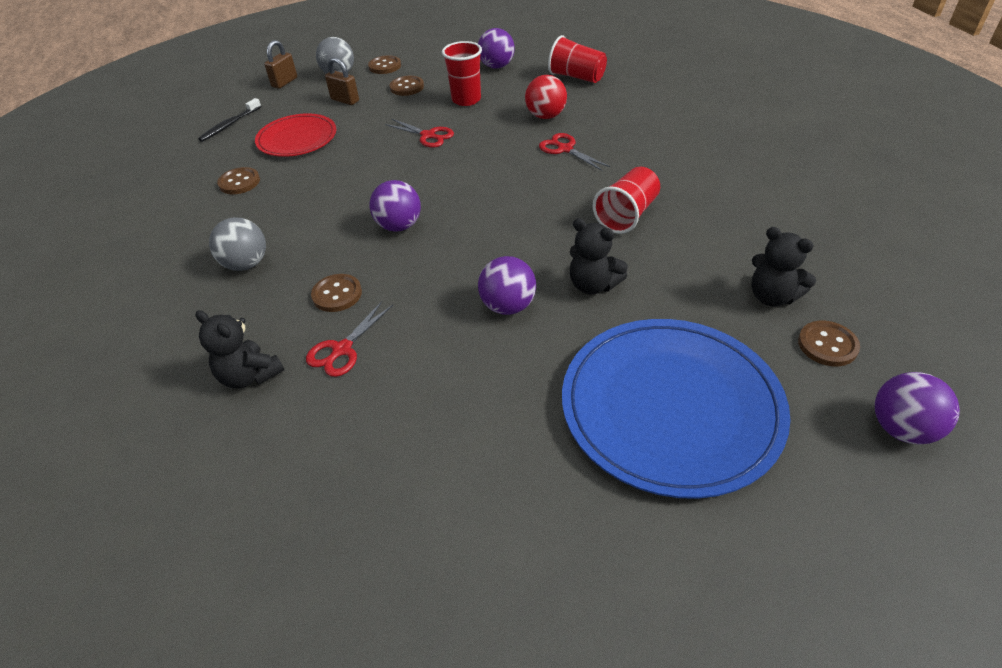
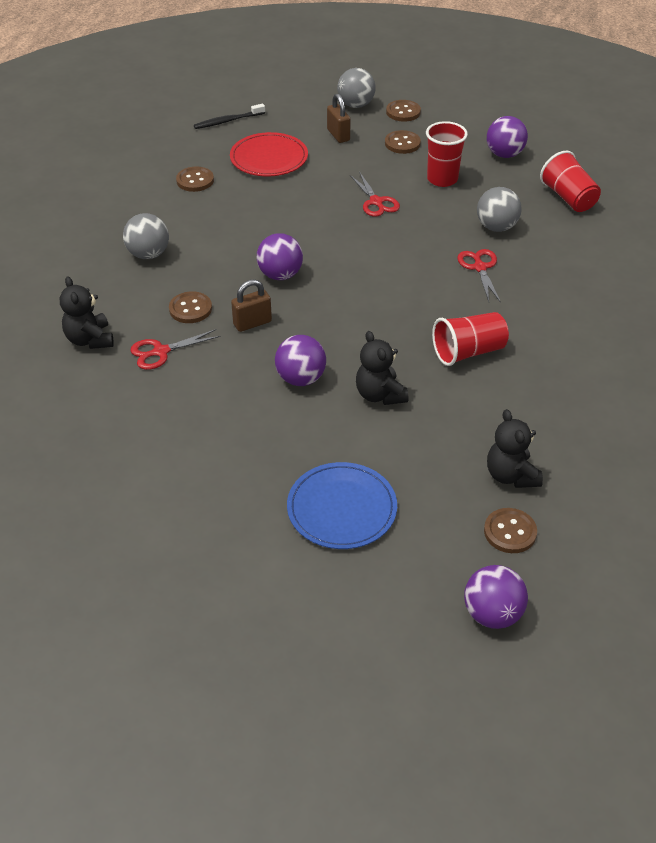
camera: 30 degrees right, 0 degrees up
(284, 82) = (304, 94): brown padlock -> brown padlock (252, 323)
(546, 116) = (496, 227): red ball -> grey ball
(670, 407) = (342, 508): blue plate -> blue plate, size x0.59

